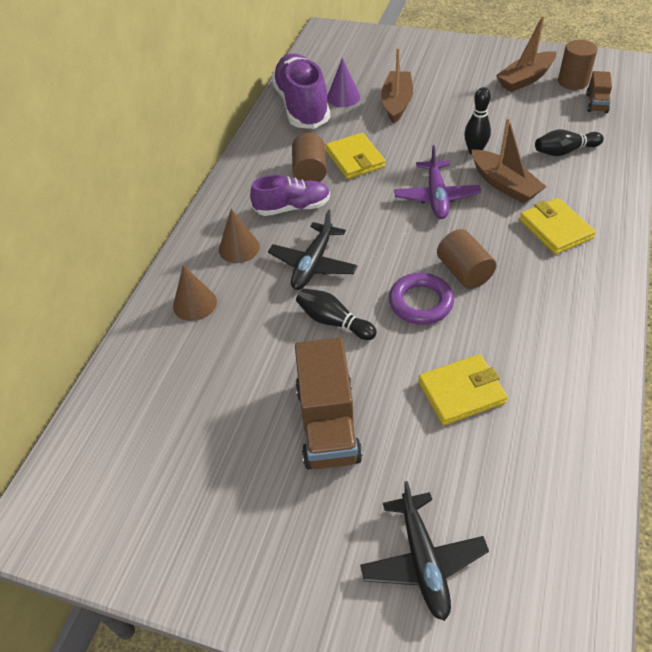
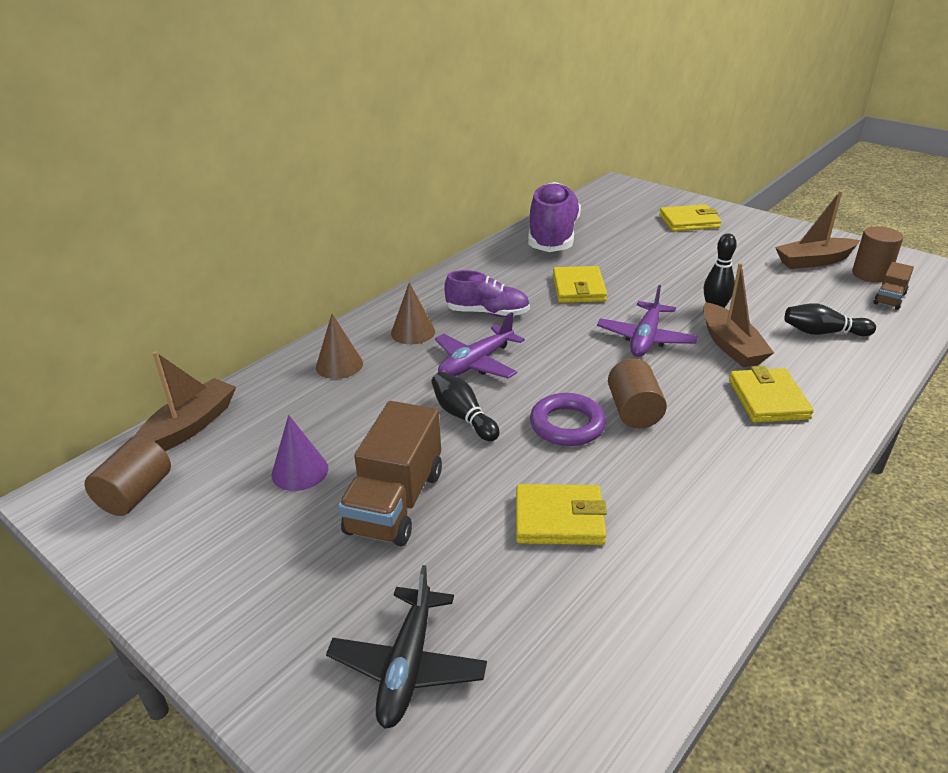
camera: 20 degrees right, 15 degrees down
(310, 172) = (525, 288): brown cylinder -> brown cylinder (136, 494)
(313, 264) = (476, 363): black plane -> purple plane
(343, 97) = (600, 237): purple cone -> purple cone (300, 471)
(396, 103) = (654, 253): brown boat -> brown boat (190, 426)
(408, 60) = (689, 221): none -> yellow wallet

